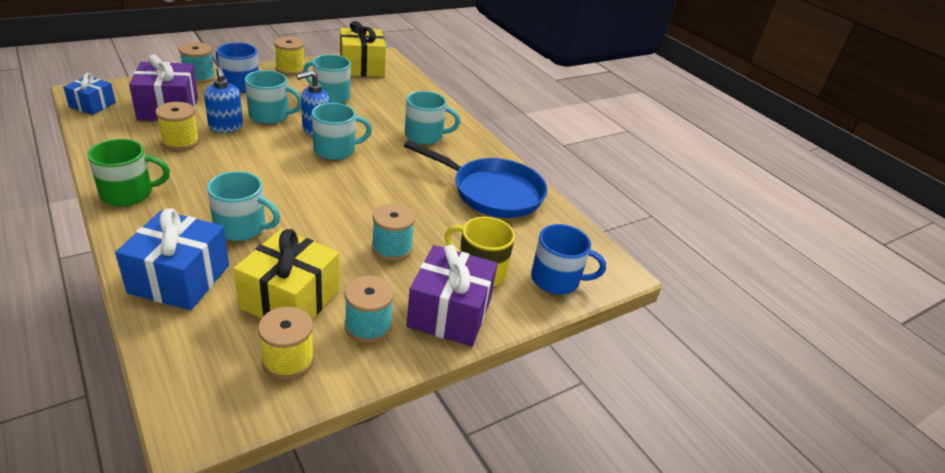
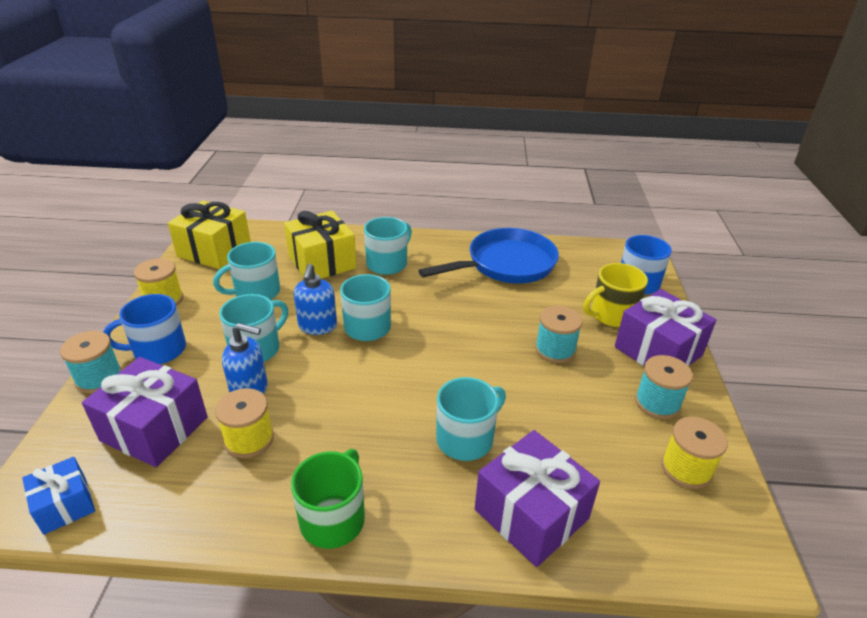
camera: 50 degrees left, 0 degrees up
(179, 279) = (531, 514): blue gift -> purple gift
(290, 299) = (601, 440): yellow gift -> yellow gift (322, 262)

